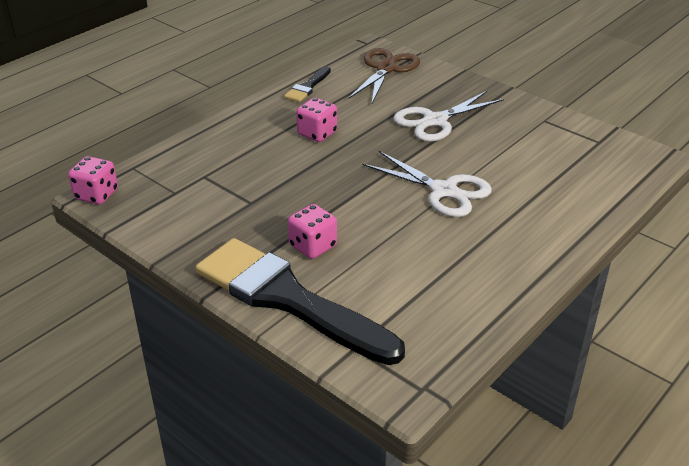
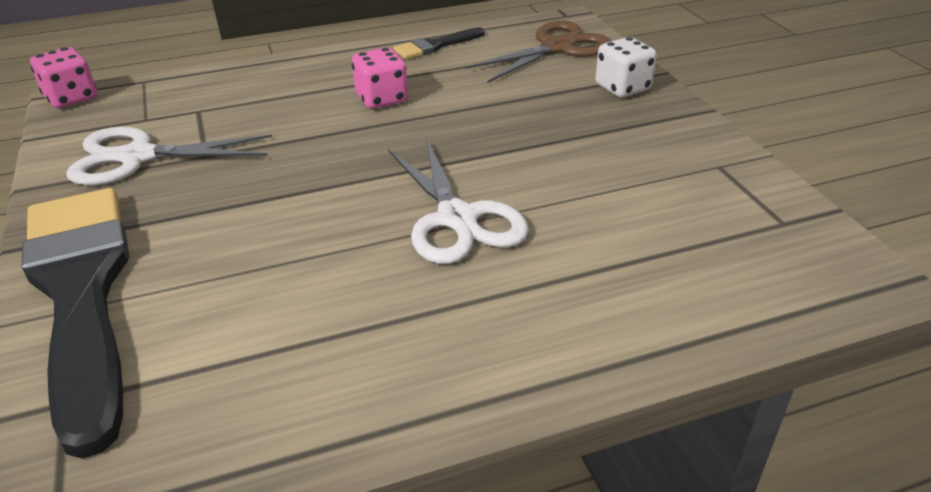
camera: 30 degrees right, 0 degrees up
(313, 246) = (201, 234): pink dice -> none
(435, 121) = (551, 124): white scissors -> white scissors (138, 157)
(451, 87) = (622, 88): none -> white dice

